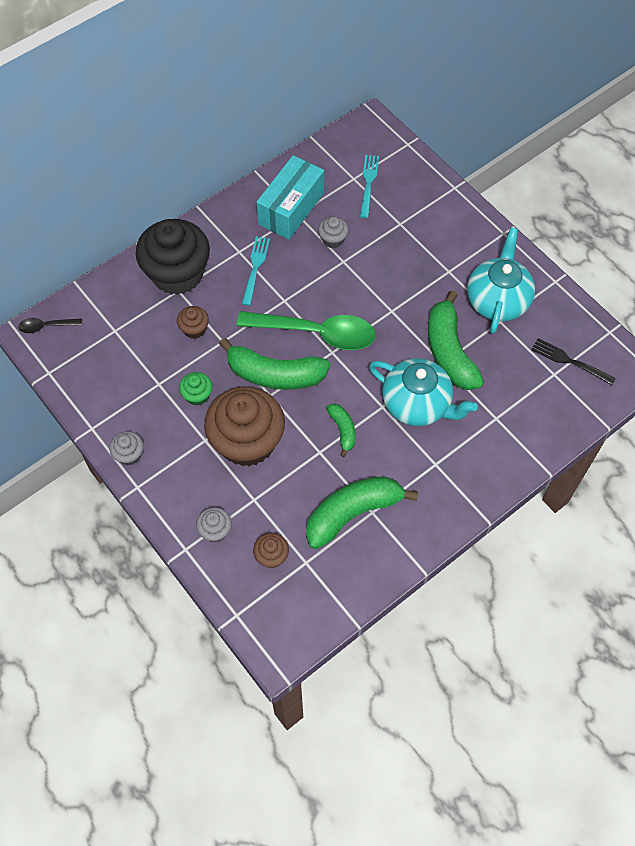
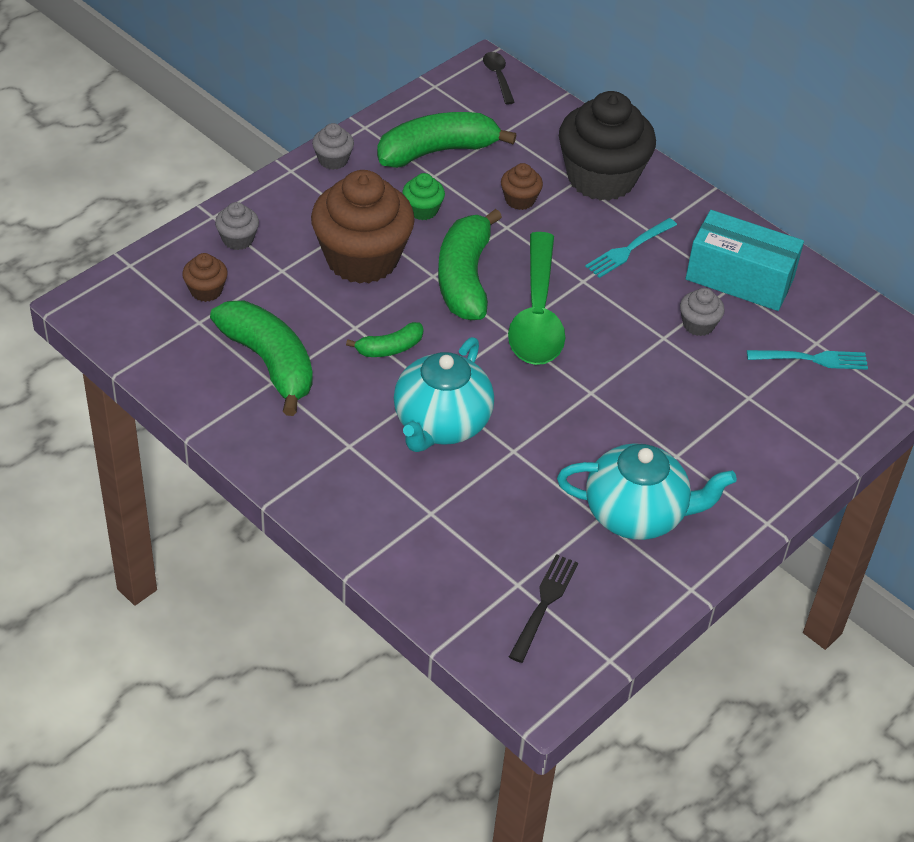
camera: 80 degrees right, 15 degrees down
(255, 268) = (629, 249): turquoise fork -> turquoise fork turned 135 degrees clockwise
(449, 351) = (534, 458): green banana -> green banana (437, 151)

